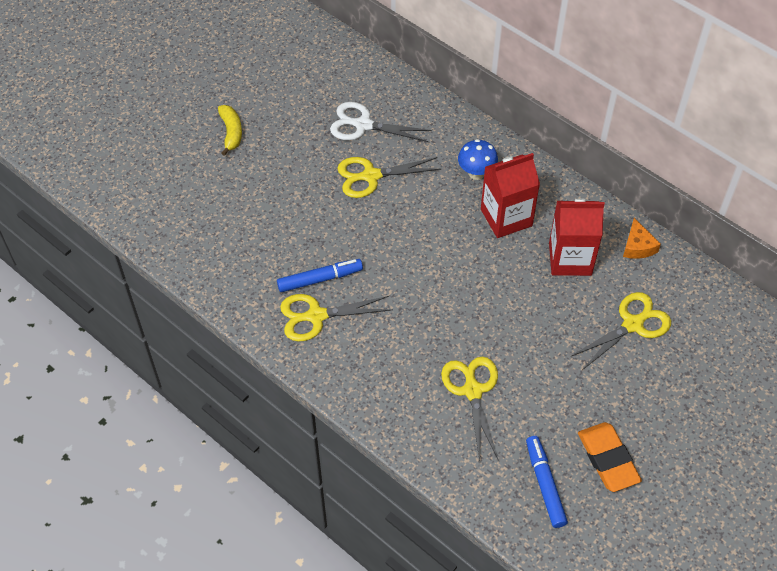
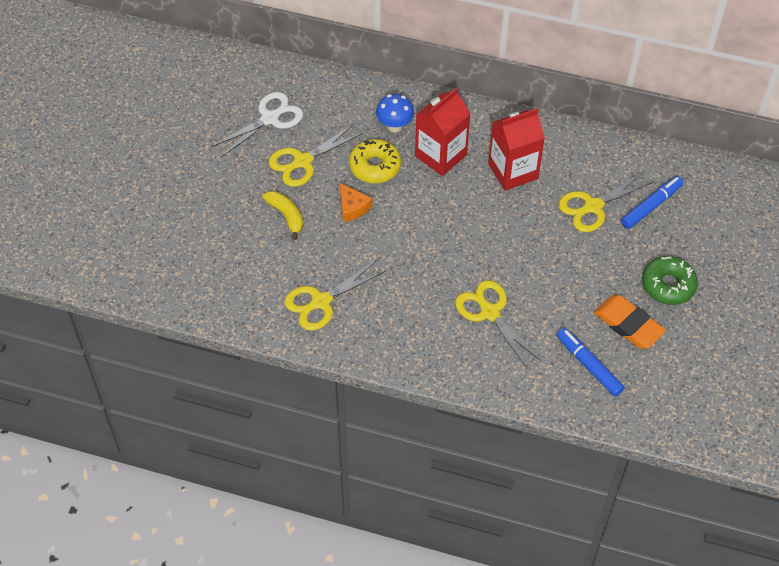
camera: 25 degrees left, 0 degrees up
(231, 132) = (151, 167): yellow banana -> yellow banana (286, 216)
(319, 279) = (306, 269): blue marker -> blue marker (650, 206)
(363, 125) = (270, 118): white scissors -> white scissors turned 150 degrees clockwise
(436, 205) = (375, 166): none -> yellow donut
(633, 324) = (592, 206): yellow scissors -> yellow scissors turned 150 degrees counterclockwise
(637, 246) = (563, 140): orange cheese -> orange cheese (352, 207)
(671, 435) = (668, 285): none -> green donut

